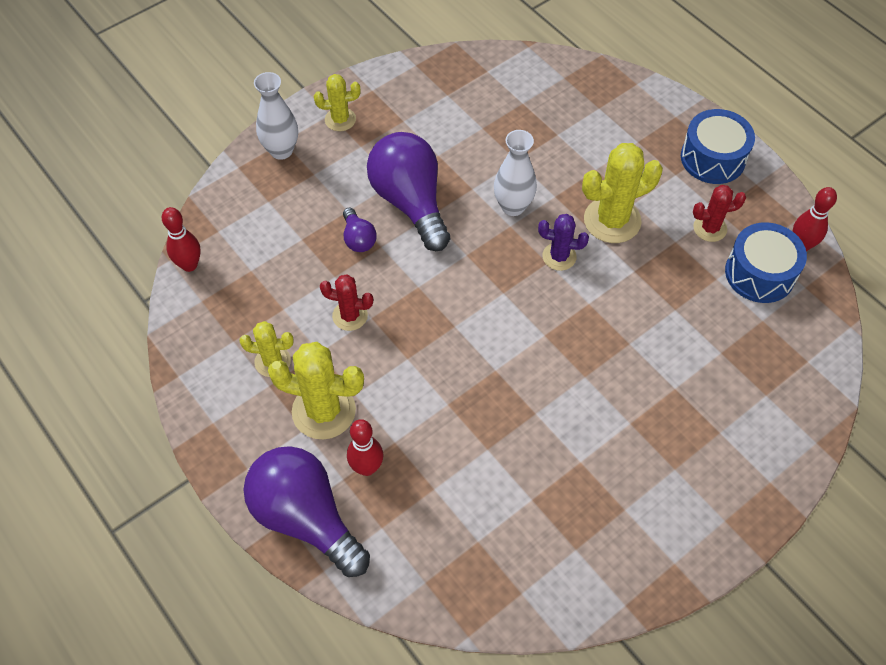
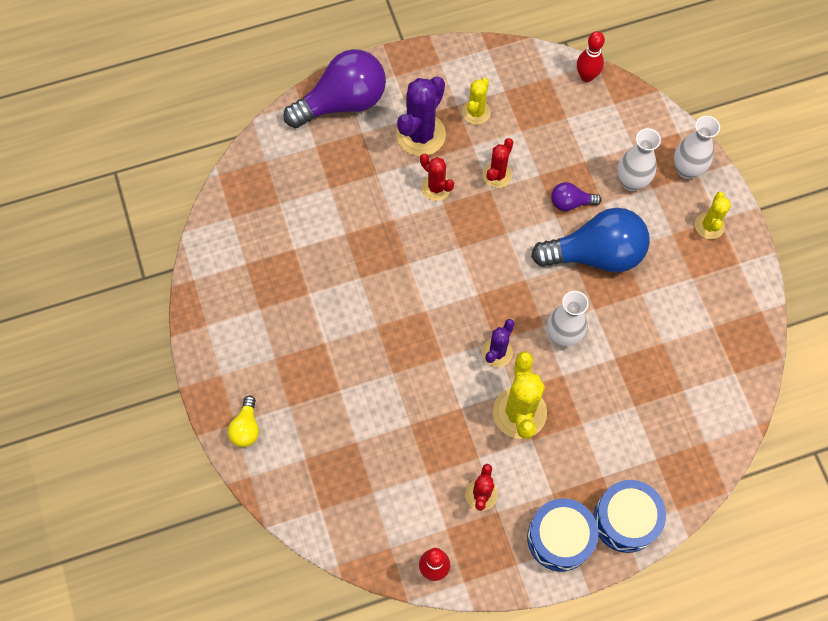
camera: 110 degrees right, 10 degrees up
(313, 192) = (631, 182): none -> white vase
(324, 411) = (421, 135): yellow cactus -> purple cactus
(367, 467) = (364, 150): red bowling pin -> none
(389, 372) = (436, 188): none -> red cactus
(410, 202) = (596, 254): purple light bulb -> blue light bulb
(759, 273) = (419, 514): blue drum -> blue drum (625, 519)
(768, 467) = (246, 428): none -> yellow light bulb

